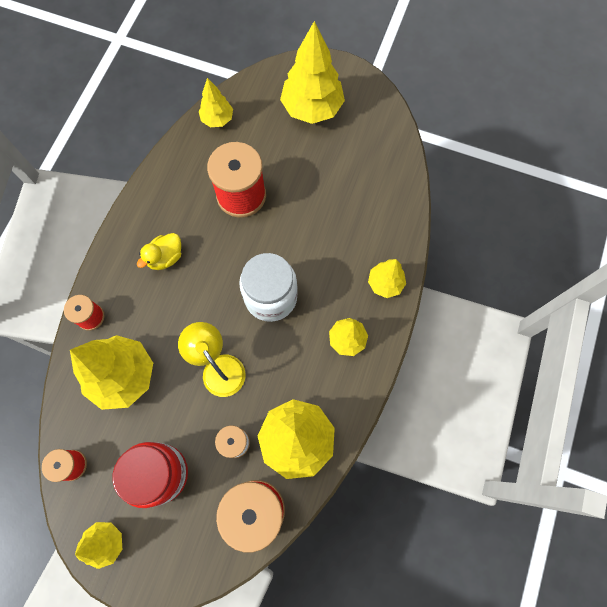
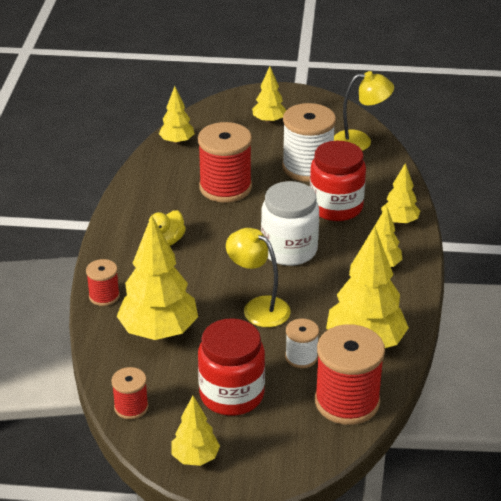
camera: 15 degrees left, 35 degrees down
(312, 108) = (269, 121): yellow tree -> yellow tree, size x0.54
(326, 185) = (307, 167): none -> white spool
(333, 248) = (336, 207): none -> red jar
(388, 158) = (360, 141): none -> yellow lamp

